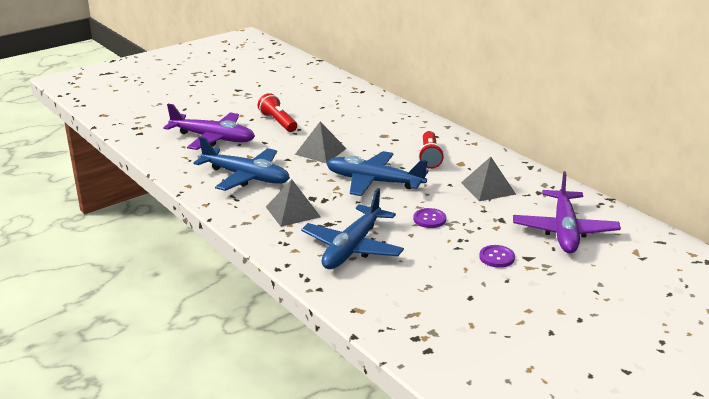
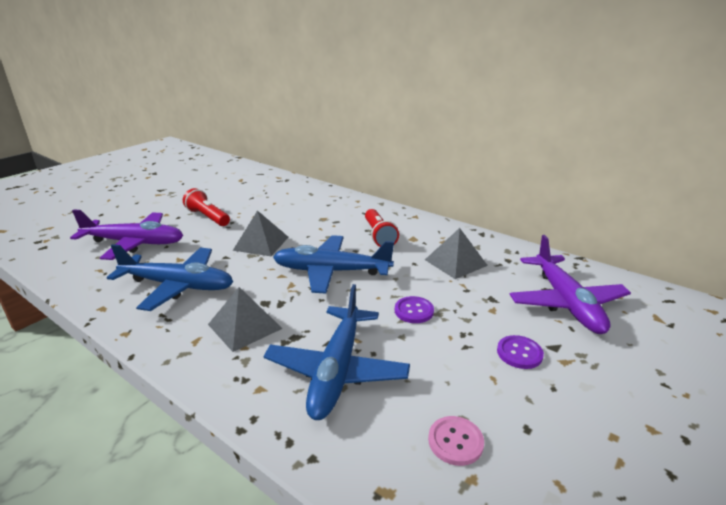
camera: 15 degrees left, 0 degrees up
(416, 295) = (455, 441): none -> pink button

